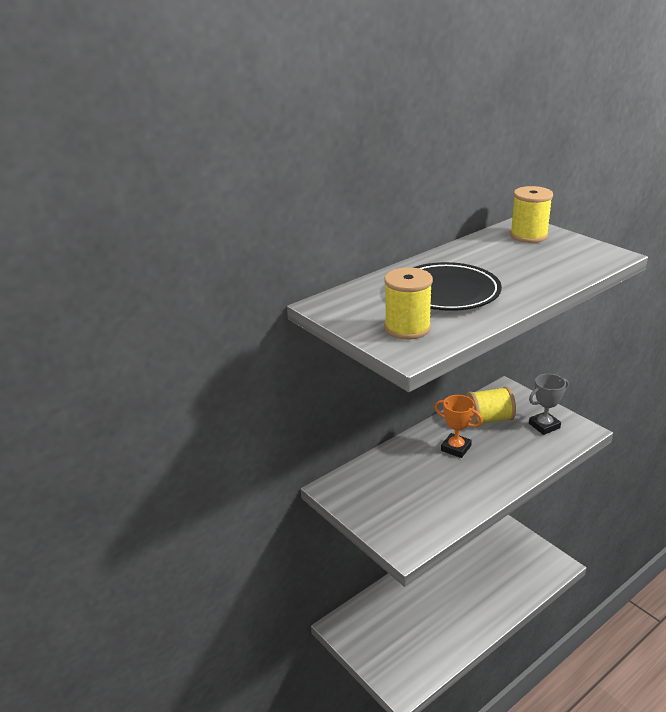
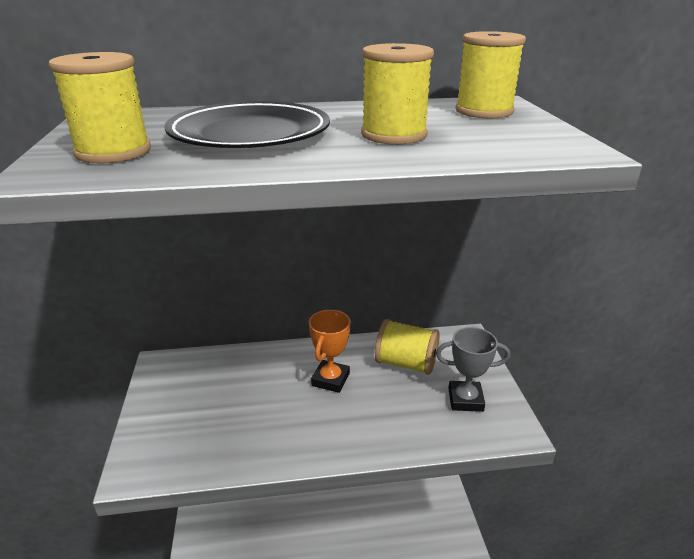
camera: 30 degrees right, 0 degrees up
(456, 448) = (330, 379): orange trophy -> orange trophy turned 45 degrees clockwise
(518, 269) = (393, 135): none -> yellow spool

